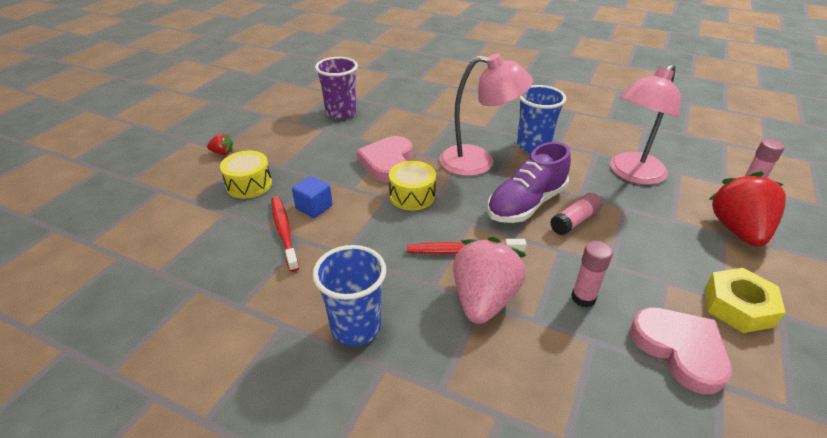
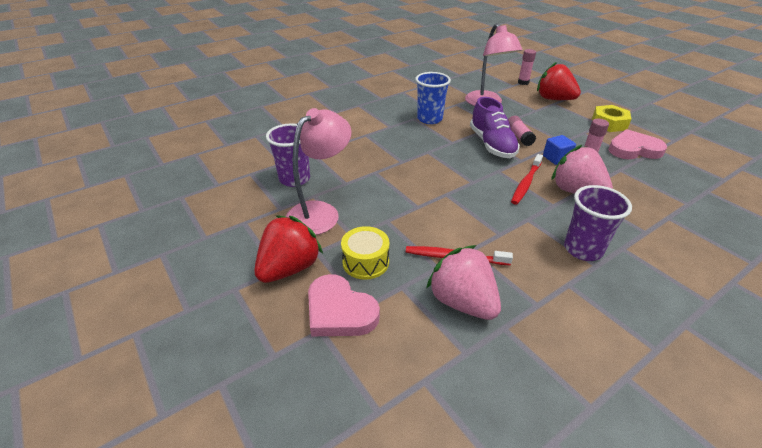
camera: 60 degrees left, 0 degrees up
(221, 253) = (462, 302): none -> pink strawberry
(222, 153) = (289, 268): red strawberry -> red strawberry, size x2.35
(314, 207) = (431, 232): blue cube -> blue cube (556, 158)
(356, 327) = (583, 249): blue cup -> purple cup
(387, 162) = (397, 179): pink heart -> pink heart (339, 311)
(412, 196) = (451, 182): yellow drum -> none
(478, 162) = (431, 144): pink lamp -> pink lamp (320, 212)

